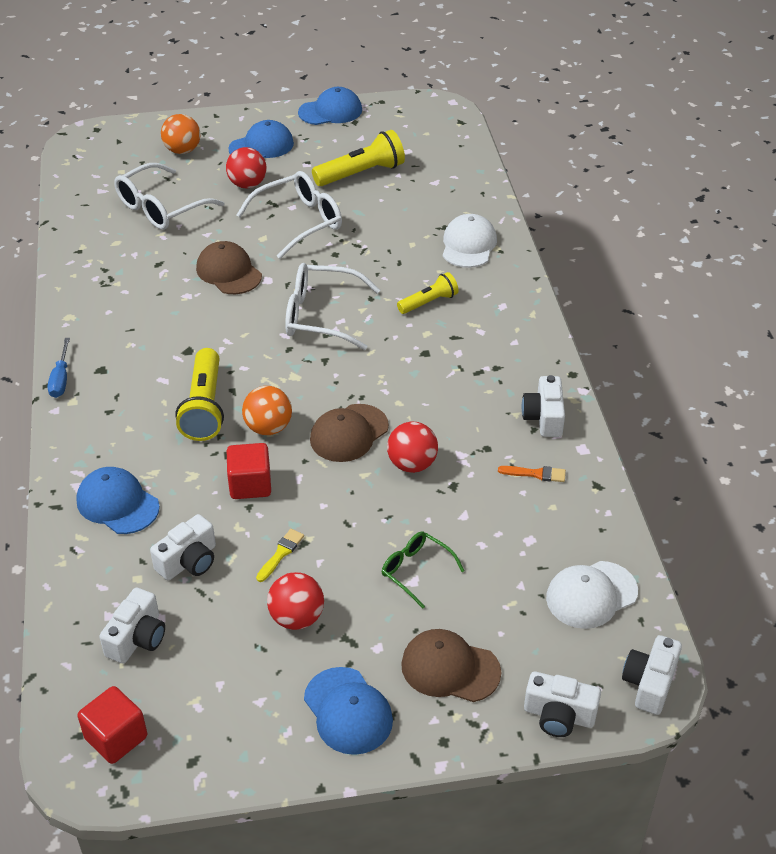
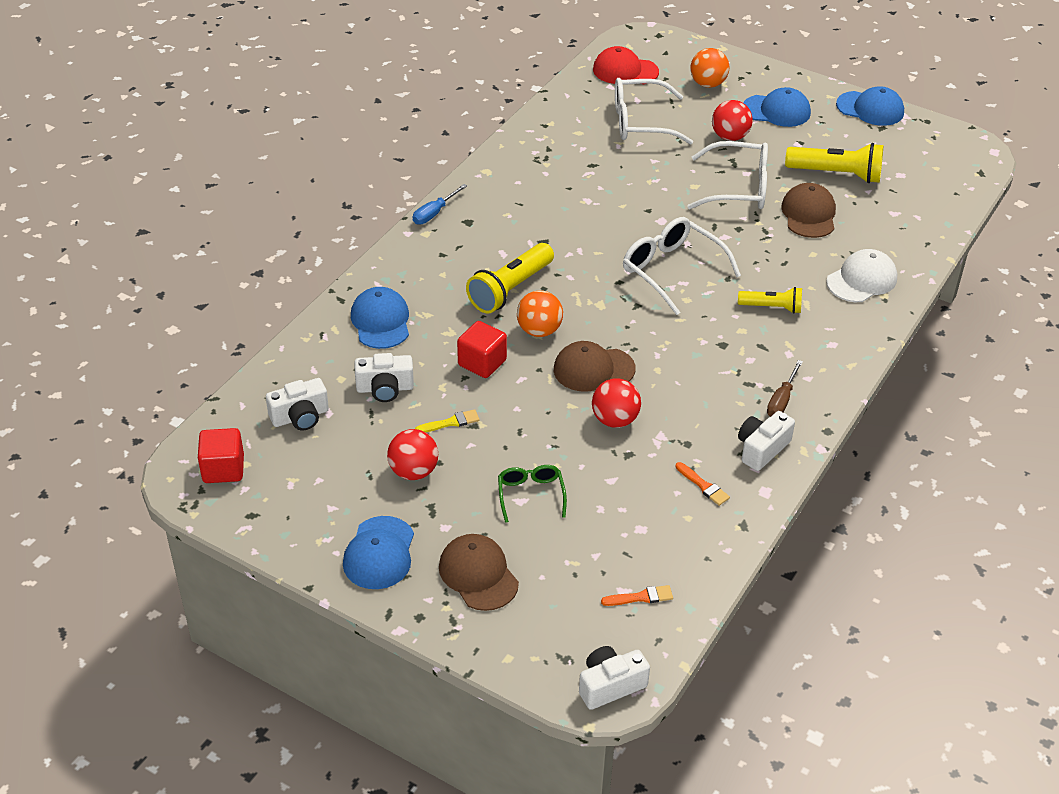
camera: 40 degrees right, 0 degrees up
(100, 172) = (625, 71): none -> red cap
(229, 272) = (638, 199): brown cap -> brown cap (809, 214)
(515, 370) = (782, 400): none -> brown screwdriver
(559, 715) = (517, 658): white camera -> none
(591, 595) = (641, 597): white cap -> orange brush

